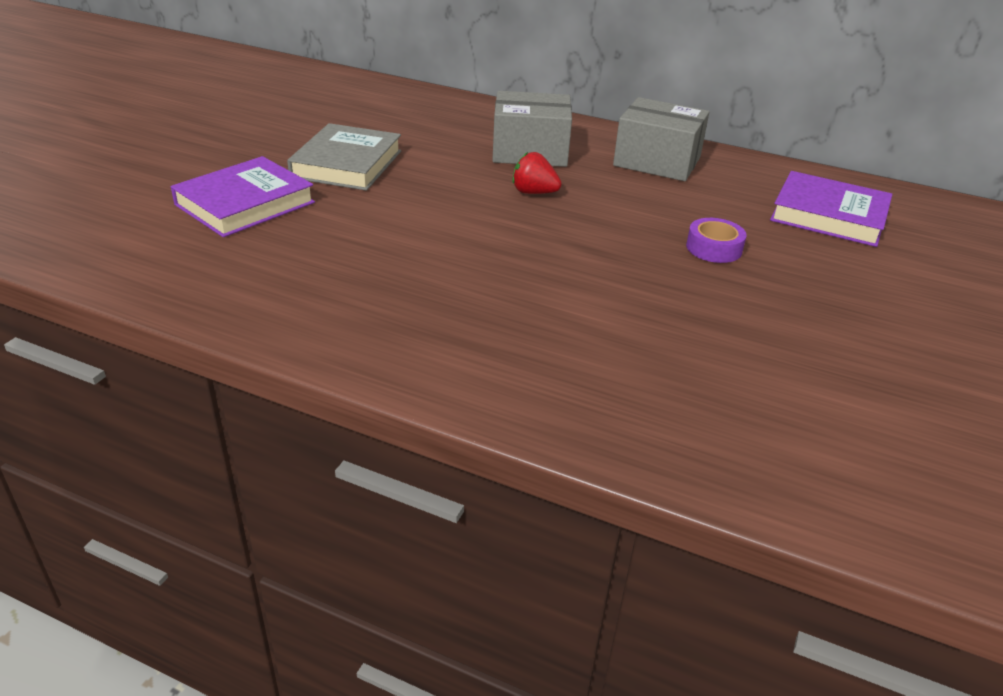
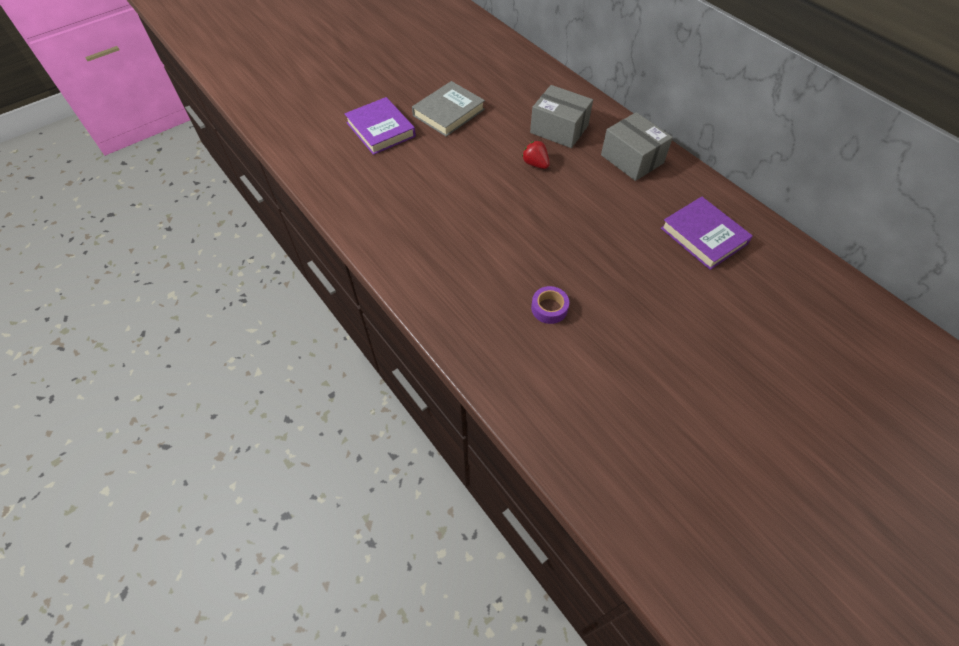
camera: 30 degrees right, 20 degrees up
(245, 204) = (380, 129): purple book -> purple book turned 75 degrees clockwise
(714, 248) = (605, 238): purple tape -> purple tape (549, 308)

